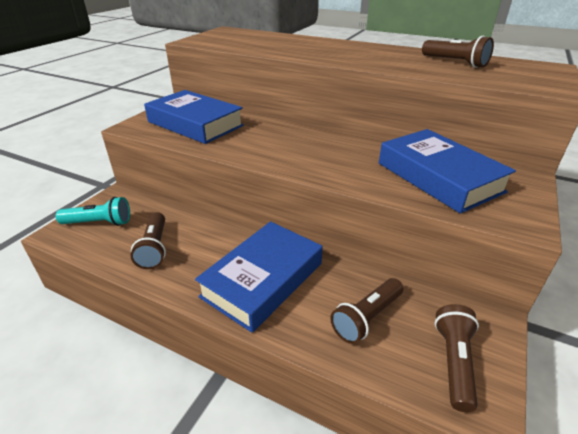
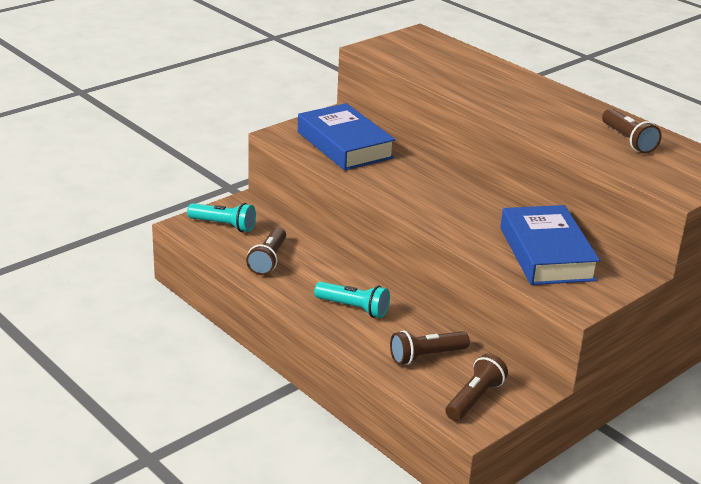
camera: 20 degrees right, 5 degrees down
(262, 279) = (354, 308): blue book -> turquoise flashlight

